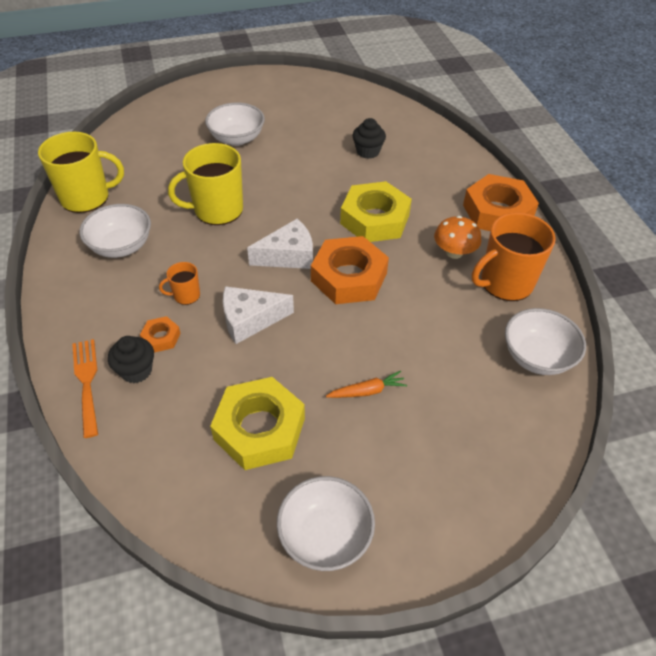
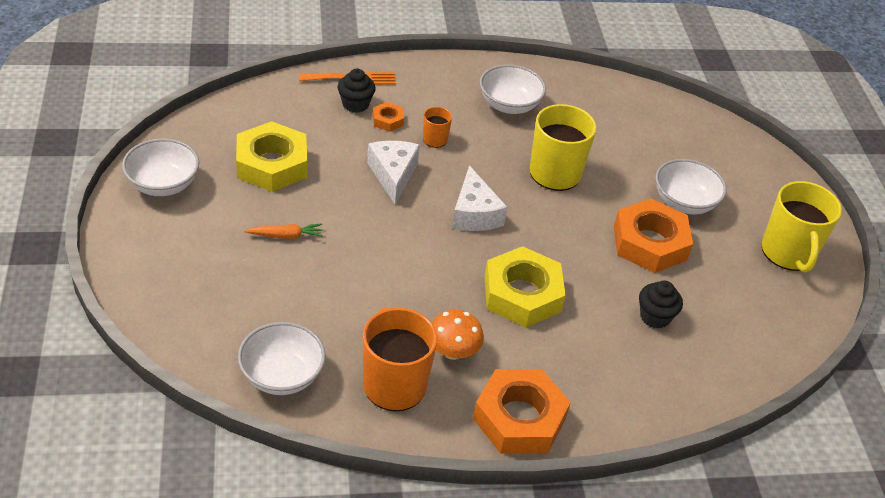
camera: 95 degrees right, 5 degrees down
(86, 197) = (584, 87): yellow mug -> yellow mug (788, 253)
(349, 277) = (433, 253): orange nut -> orange nut (650, 243)
(367, 391) = (285, 236): orange carrot -> orange carrot turned 90 degrees counterclockwise

